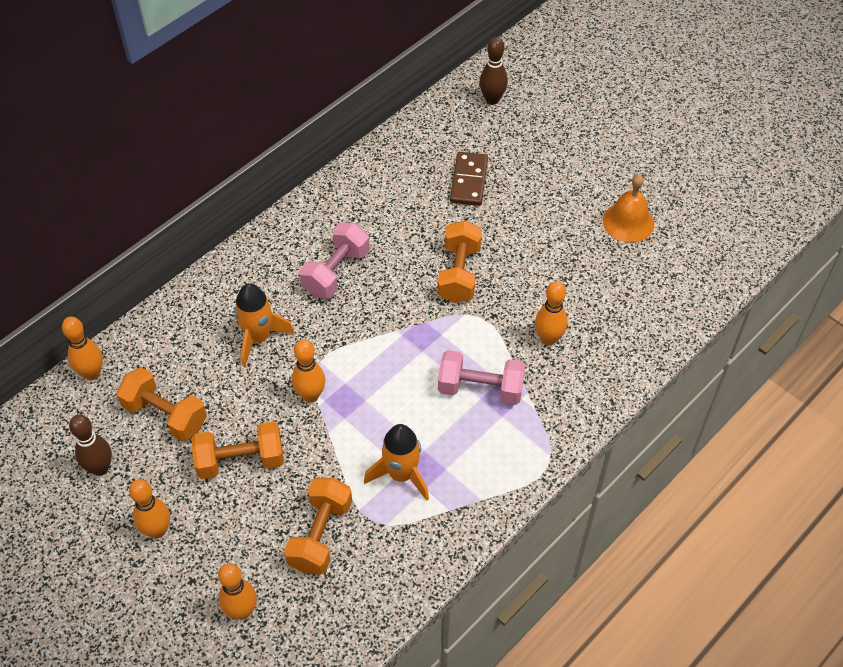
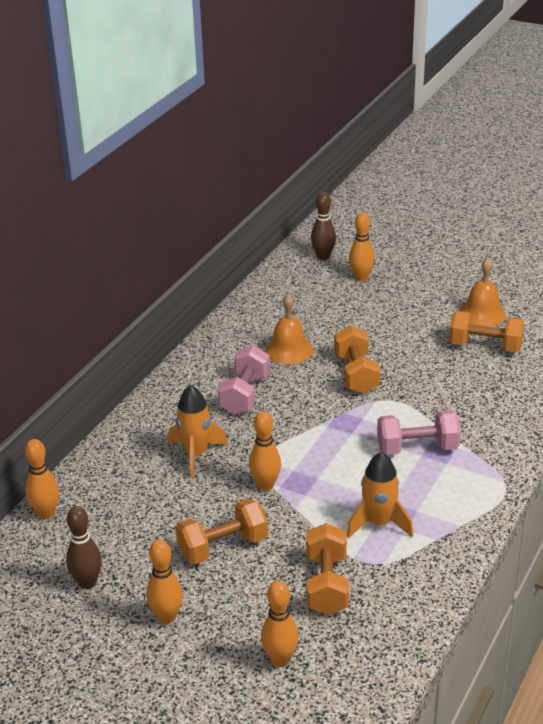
camera: 15 degrees left, 20 degrees down
(165, 415) = (133, 529): orange dumbbell -> orange dumbbell (485, 346)
(404, 222) = (289, 350): none -> orange bell
(469, 181) = (331, 312): brown domino -> none
(548, 339) = (458, 402): orange bowling pin -> orange bowling pin (361, 278)

